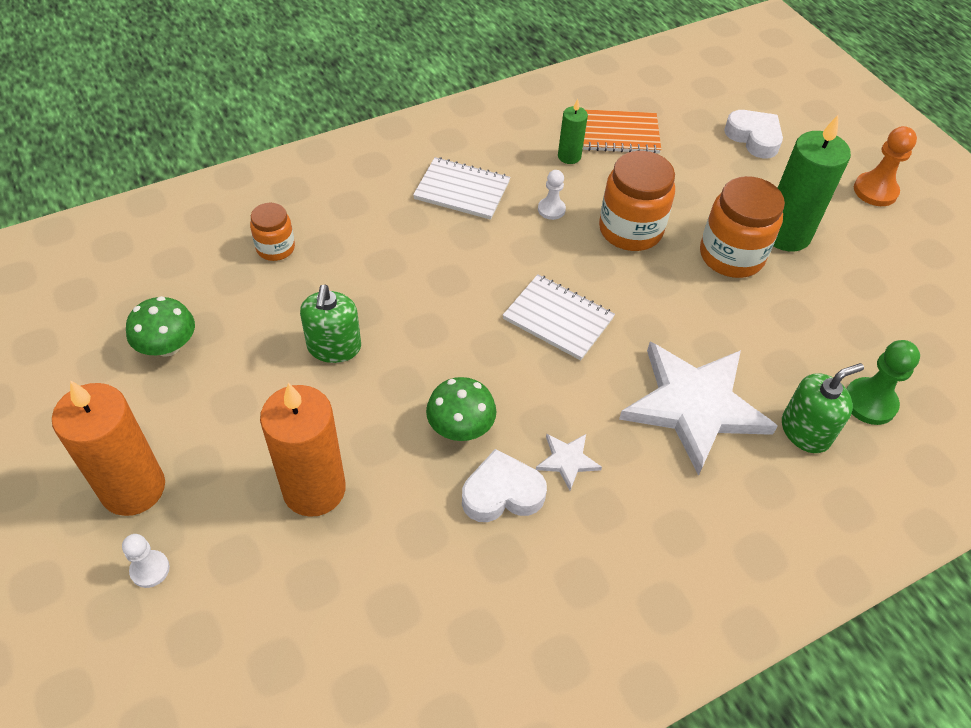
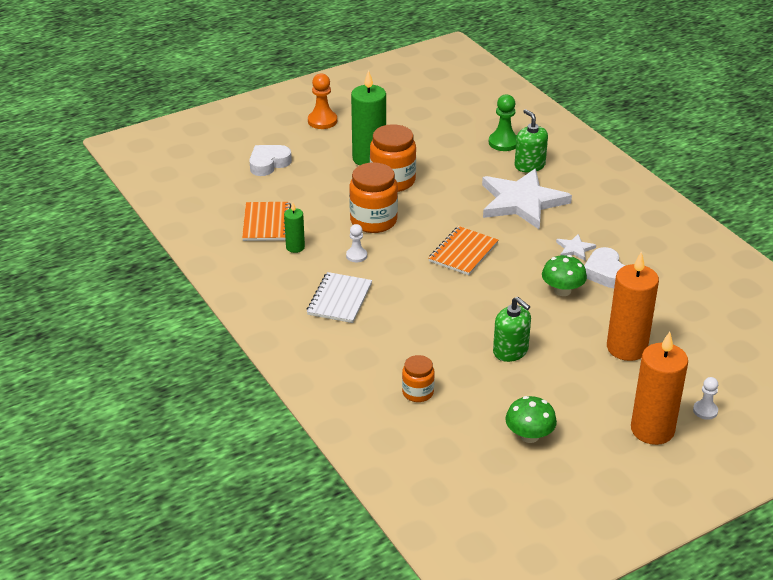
camera: 90 degrees left, 15 degrees down
(334, 347) = (510, 351): green soap dispenser -> green soap dispenser turned 45 degrees clockwise
(558, 318) = (463, 252): white notebook -> orange notebook

